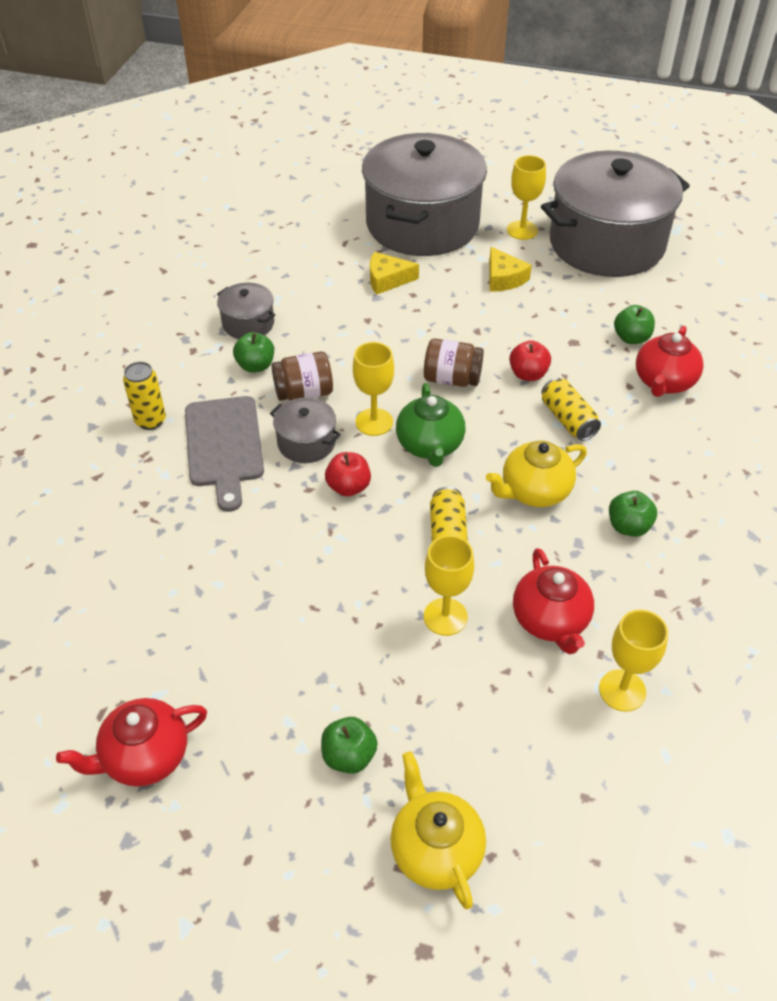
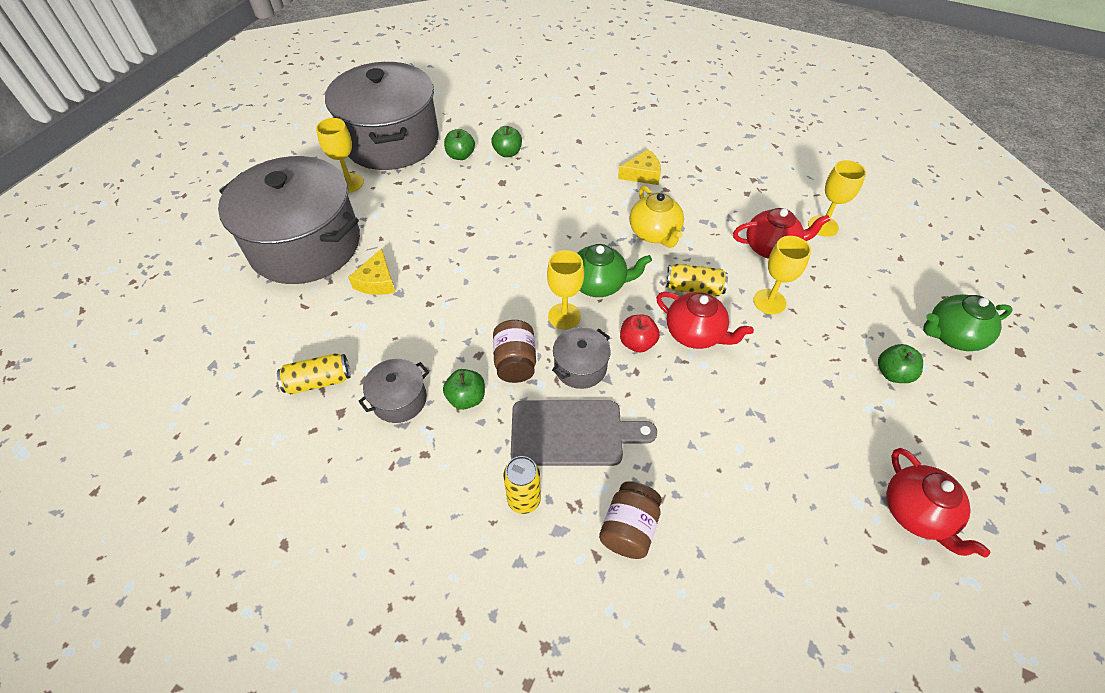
camera: 80 degrees left, 5 degrees up
(435, 849) = (952, 335): yellow teapot -> green teapot
(452, 379) = (524, 258): brown jar -> brown jar (628, 528)
(504, 278) = (409, 206): yellow cheese -> yellow cheese (642, 174)
(528, 374) = (531, 213): red apple -> none
(568, 419) = (585, 202): yellow can -> yellow can (318, 381)
(628, 526) = (691, 194): green apple -> green apple (460, 155)
(664, 382) = (558, 148): red teapot -> red teapot (695, 333)

